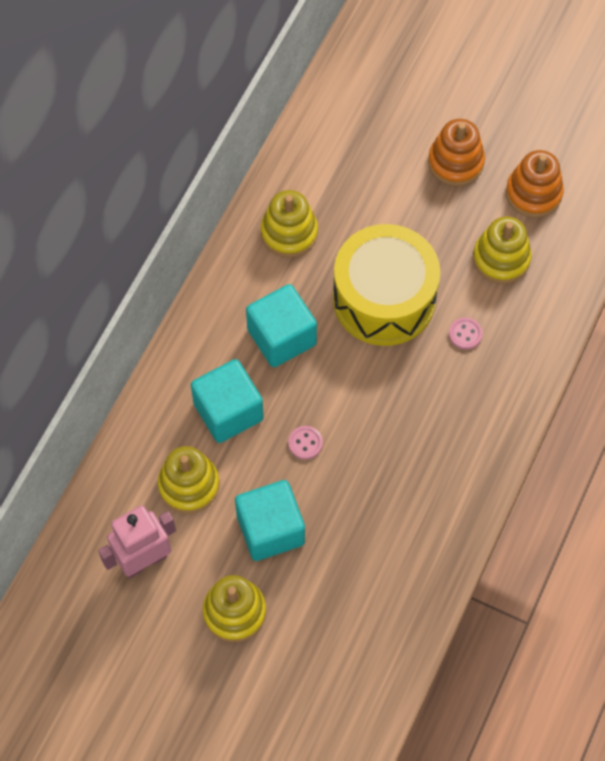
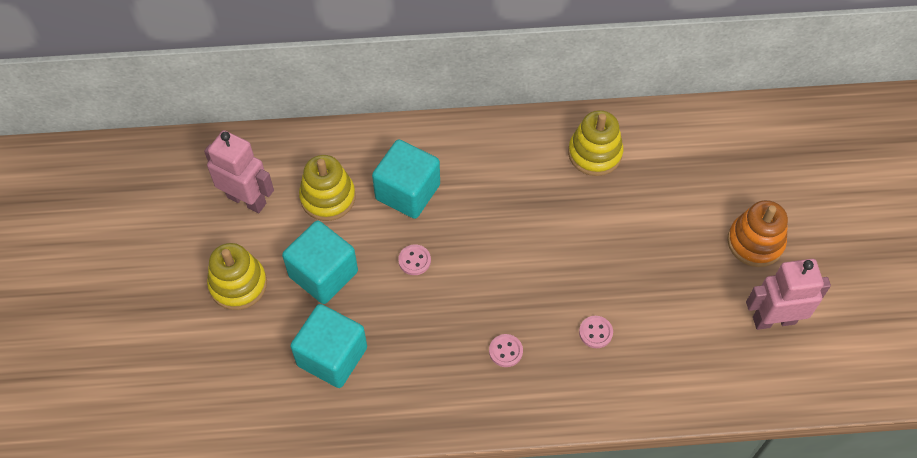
camera: 60 degrees right, 5 degrees down
(281, 337) = (497, 196): turquoise cube -> turquoise cube (332, 356)
(384, 299) = (584, 252): yellow drum -> none
(440, 415) = (505, 351): none -> pink button
(501, 259) = (689, 325): yellow stacking toy -> none
(533, 193) = (774, 320): orange stacking toy -> pink robot

